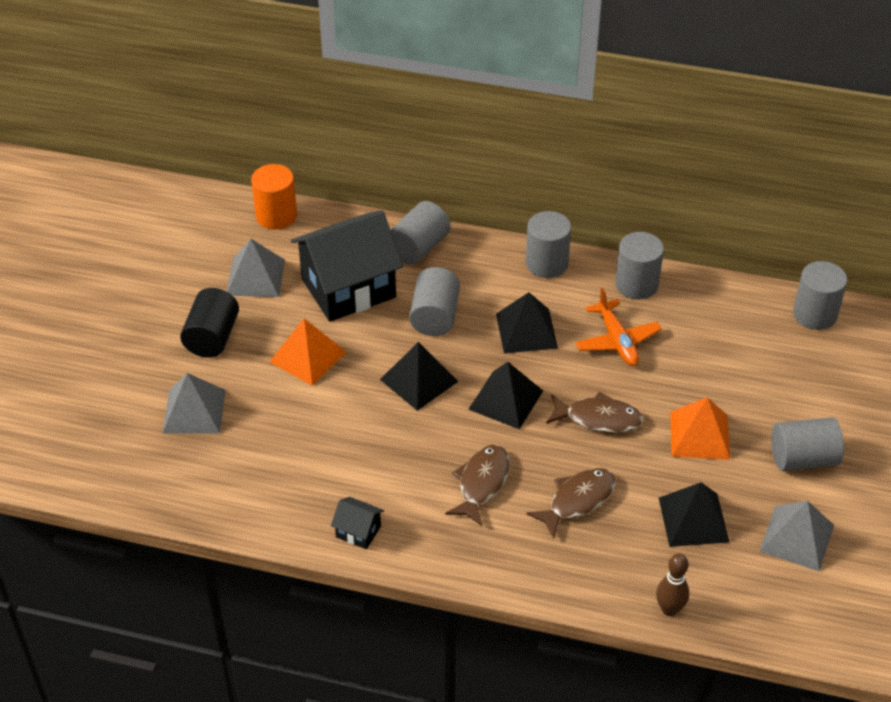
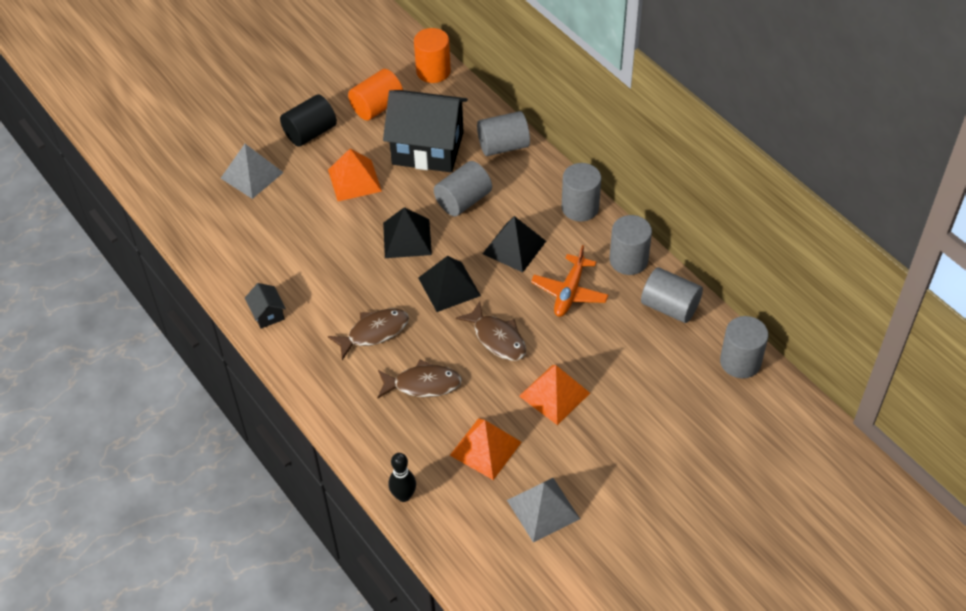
camera: 40 degrees right, 5 degrees up
(255, 277) = (377, 107): grey pyramid -> orange cylinder
(669, 609) = (403, 496): brown bowling pin -> black bowling pin
(693, 519) = (485, 448): black pyramid -> orange pyramid
(803, 458) = (610, 458): grey cylinder -> grey cylinder (670, 307)

